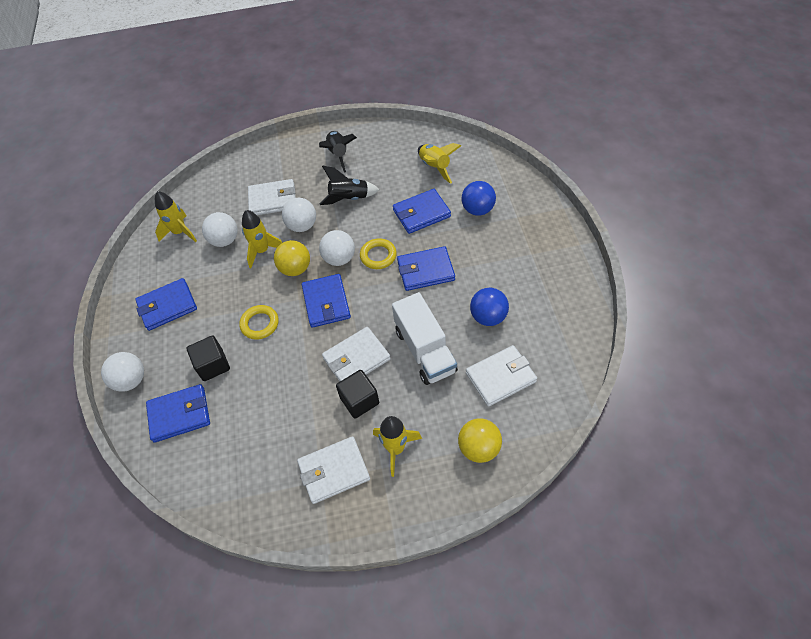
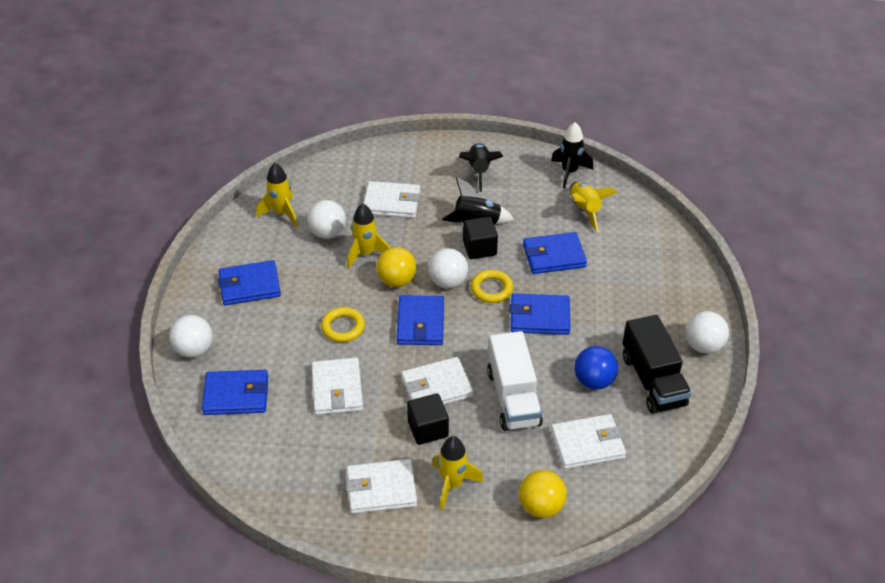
camera: 10 degrees right, 10 degrees down
(213, 365) = (283, 356): black cube -> black cube (479, 248)
(269, 384) = (337, 389): none -> white wallet
(302, 226) = (416, 238): white ball -> white ball (703, 346)
(413, 138) = (569, 172): none -> black rocket
(478, 210) = (619, 267): blue ball -> none
(537, 303) = (653, 380): none -> black truck

